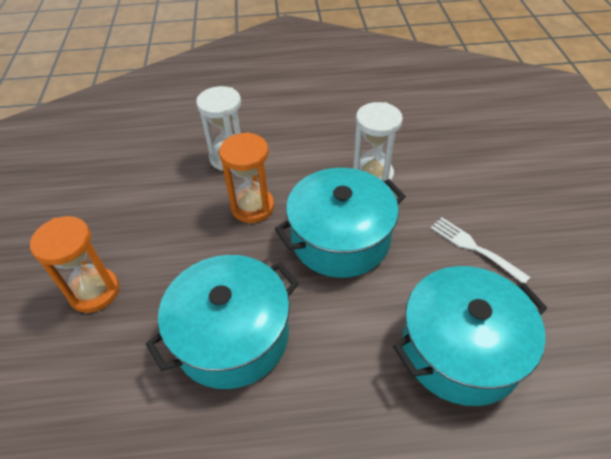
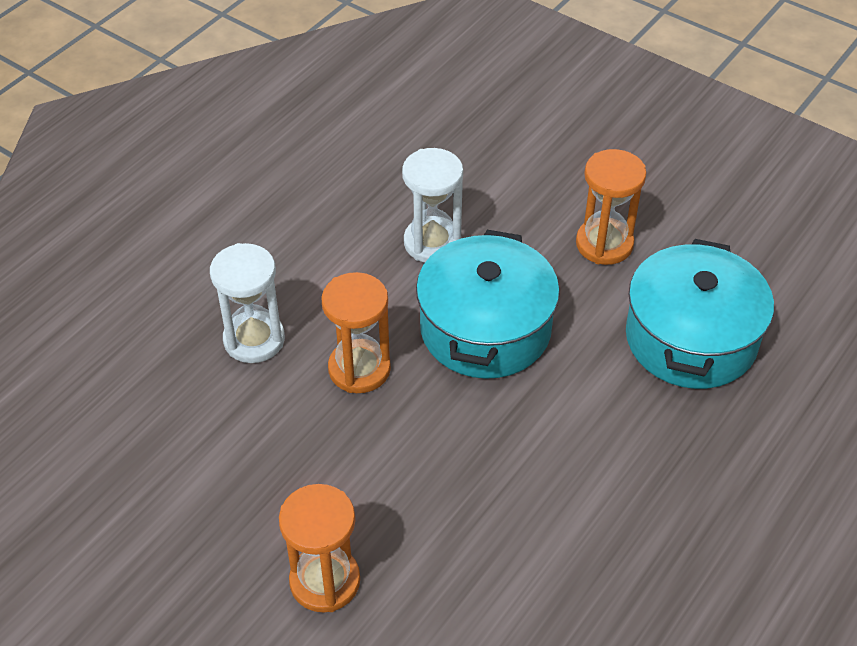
camera: 50 degrees left, 0 degrees up
(232, 335) = (511, 492): turquoise pot -> none
(474, 248) = (604, 244): white fork -> orange hourglass

